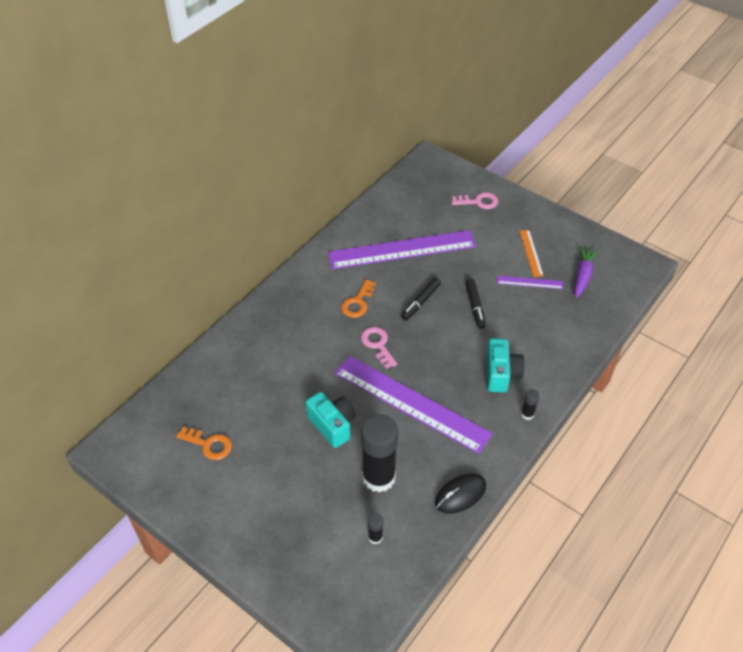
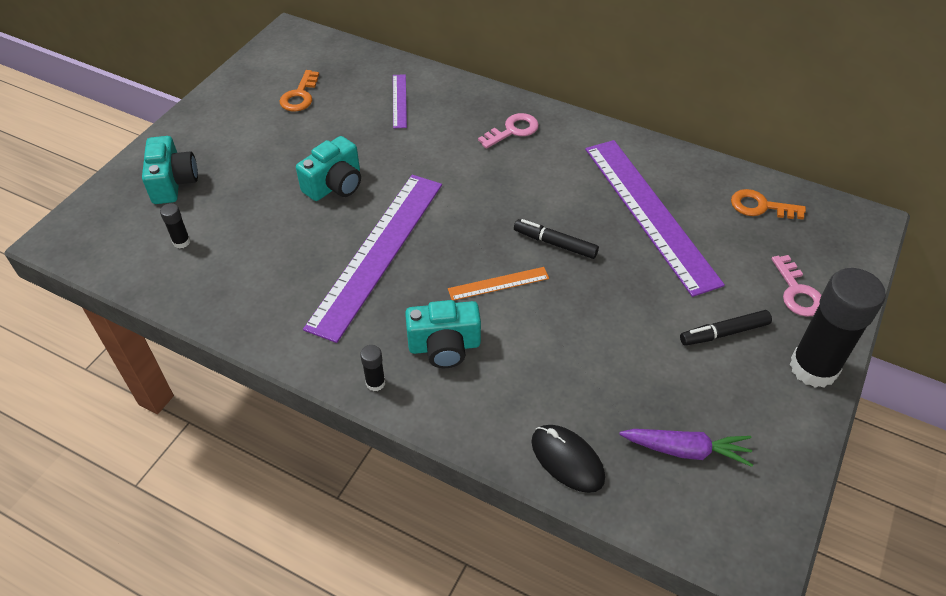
camera: 80 degrees right, 0 degrees up
(300, 547) = (173, 183): none -> turquoise camera
(358, 302) = (534, 181): orange key -> orange key (761, 206)
(378, 345) = (467, 209): pink key -> pink key (512, 130)
(378, 477) = (263, 235): black glue stick -> black glue stick (813, 368)
(460, 494) = (239, 316): black mouse -> black mouse (567, 460)
(475, 306) = (566, 305): black marker -> black marker (724, 333)
(530, 282) = (641, 372): purple ruler -> purple ruler (399, 101)
(531, 253) = (709, 371): orange ruler -> orange ruler (498, 283)

